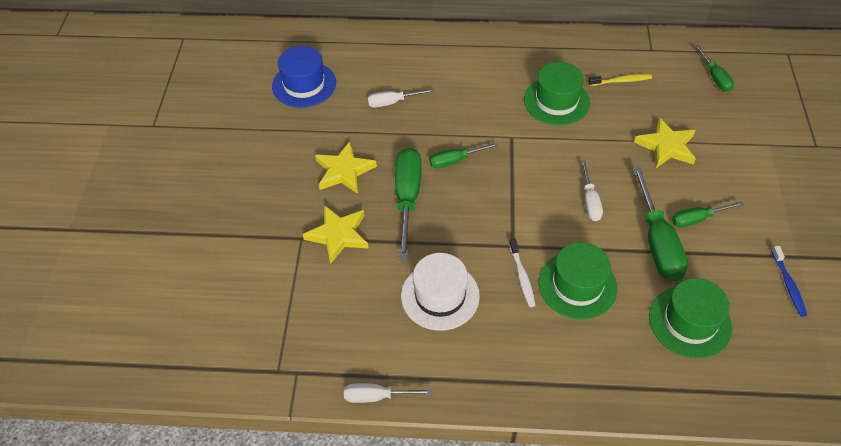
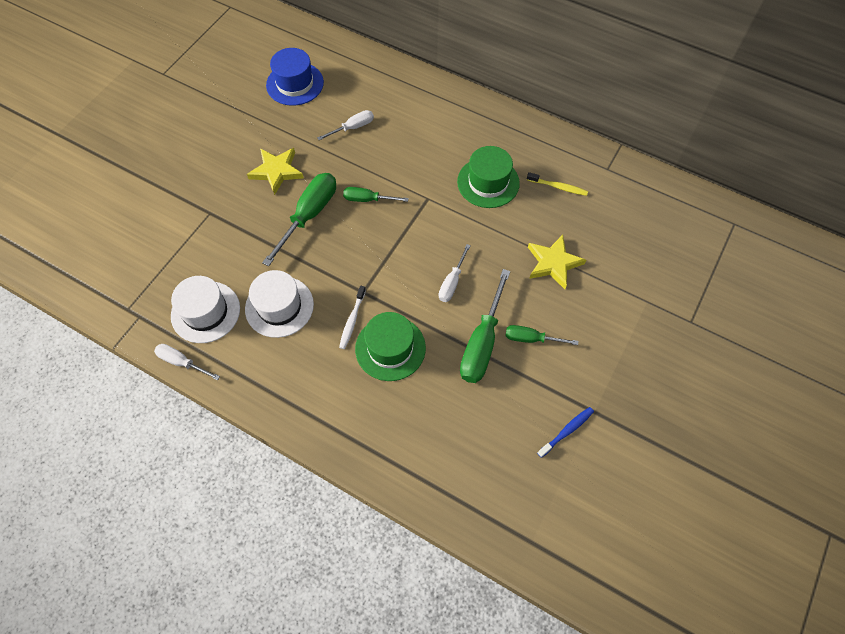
camera: 25 degrees right, 10 degrees up
(338, 235) = (237, 222): yellow star -> none
(366, 335) = (205, 312): none -> white hat
(392, 102) = (353, 127): white screwdriver -> white screwdriver turned 135 degrees clockwise
(689, 322) = (458, 421): green hat -> none
(715, 77) = (646, 218): green screwdriver -> none
(788, 284) = (566, 431): blue toothbrush -> blue toothbrush turned 150 degrees counterclockwise

